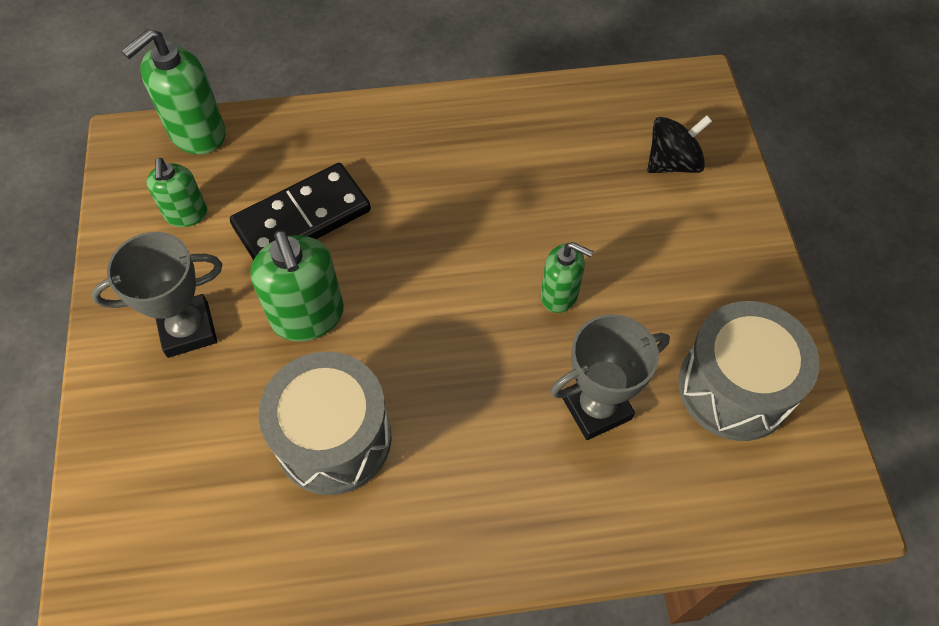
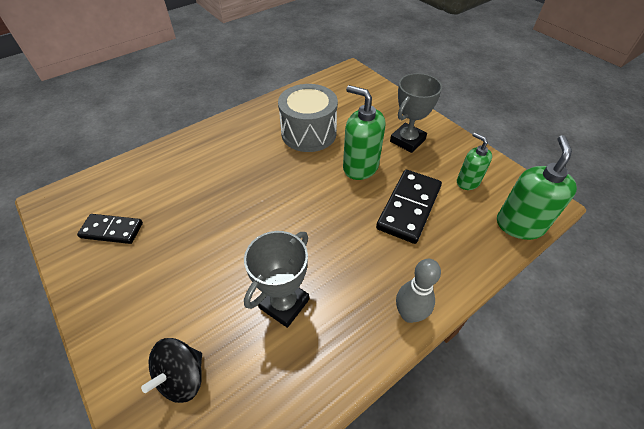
camera: 150 degrees right, 10 degrees down
(414, 112) = (409, 314): none -> grey bowling pin
(559, 295) = (233, 234): green soap dispenser -> none
(596, 408) = (191, 190): grey trophy -> grey trophy (284, 303)
(734, 387) = (112, 230): grey drum -> black domino

